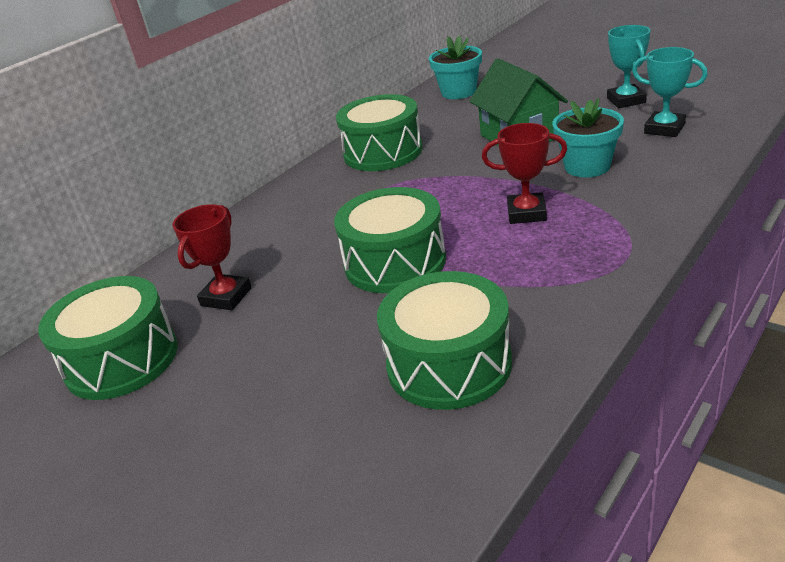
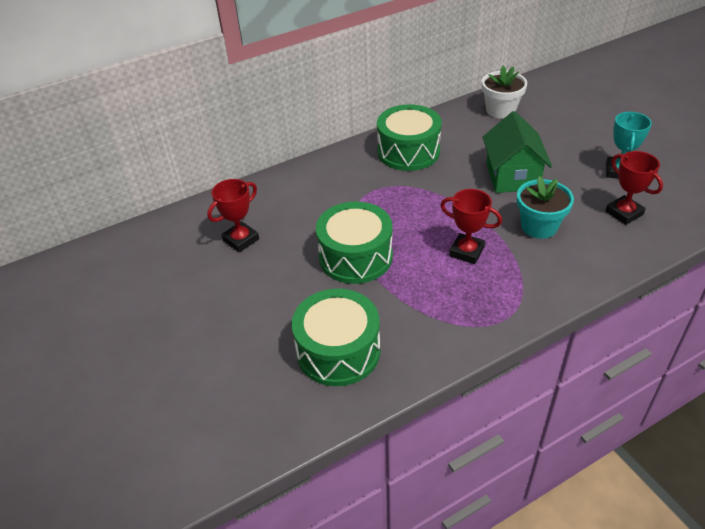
camera: 20 degrees right, 10 degrees up
(121, 359) = (161, 262): green drum -> none
(458, 92) = (500, 110): turquoise flower pot -> white flower pot
(664, 129) = (624, 213): turquoise trophy -> red trophy

